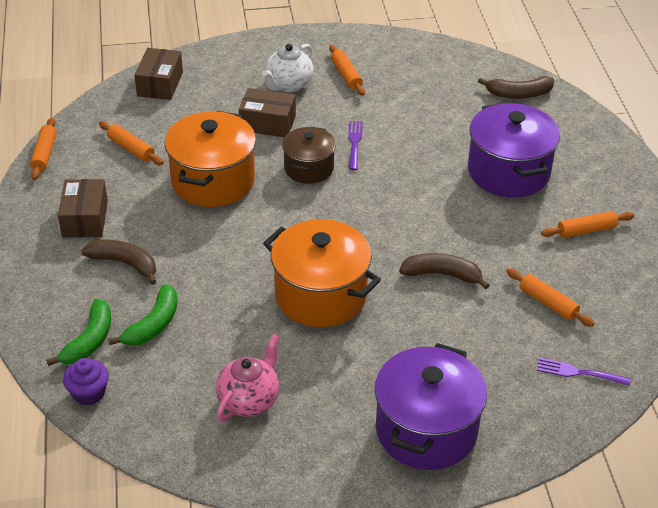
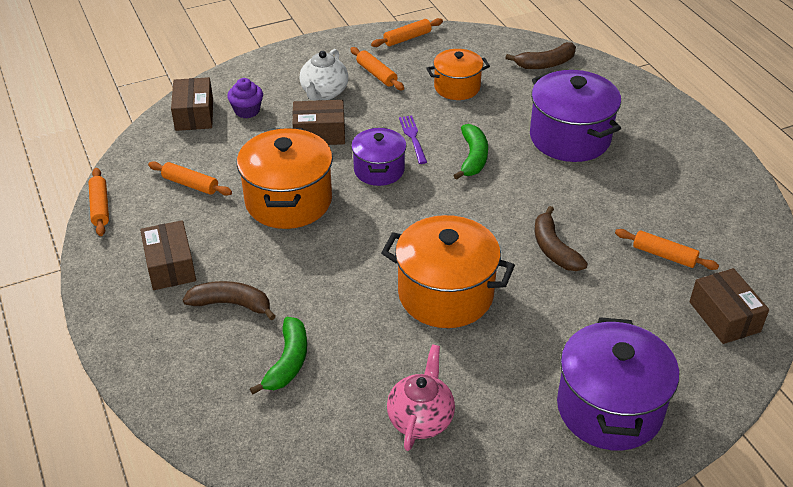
camera: 15 degrees left, 0 degrees up
(89, 341) = (226, 394): green banana -> green banana (473, 158)
(89, 393) = (249, 452): purple cupcake -> purple cupcake (247, 111)
(309, 168) = (379, 170): brown pot -> purple pot
(419, 102) = (457, 87): none -> orange pot
(442, 275) = (554, 249): brown banana -> brown banana turned 105 degrees counterclockwise
(579, 372) = (724, 316): purple fork -> brown box
(586, 230) = (666, 178): orange rolling pin -> orange rolling pin (407, 38)

